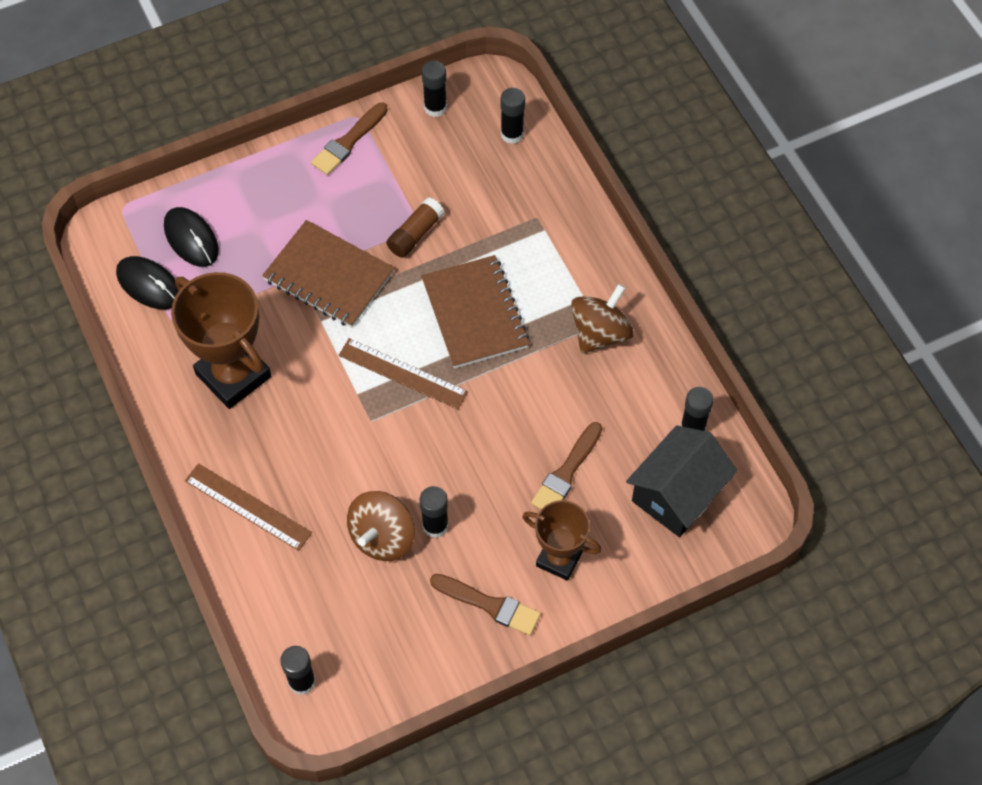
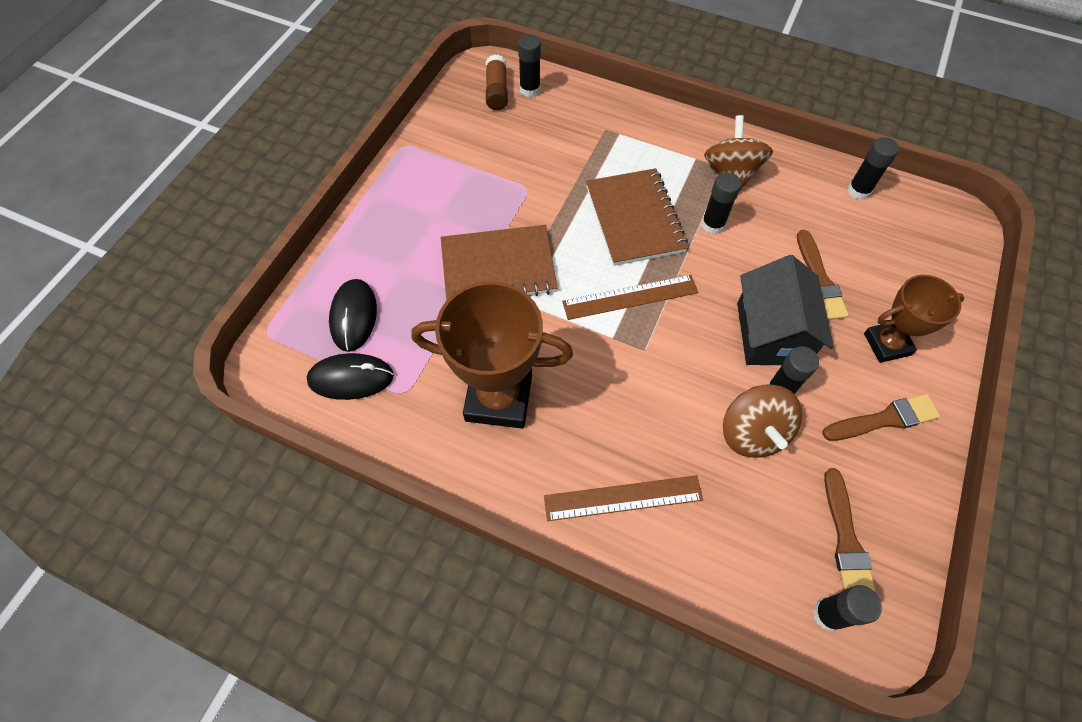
camera: 40 degrees left, 0 degrees up
(191, 239) = (354, 316): black mouse -> black mouse turned 75 degrees clockwise
(348, 142) = (414, 166): brown brush -> brown brush (846, 540)
(415, 234) = (532, 195): brown glue stick -> brown glue stick (497, 91)
(435, 107) = (457, 105): black glue stick -> black glue stick (713, 224)
(474, 314) = (634, 219): brown notebook -> brown notebook turned 45 degrees clockwise
(677, 494) = (902, 239): black house -> black house (771, 333)

